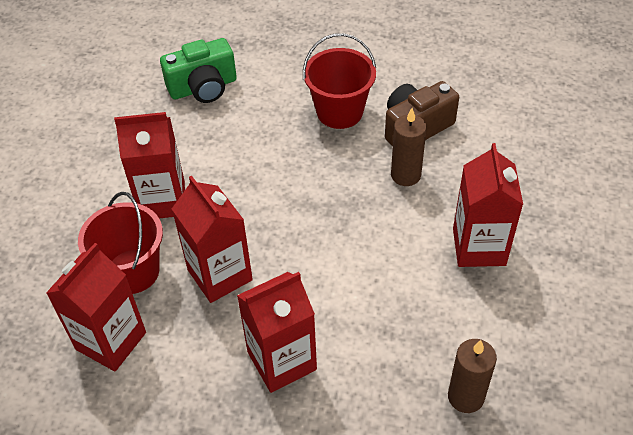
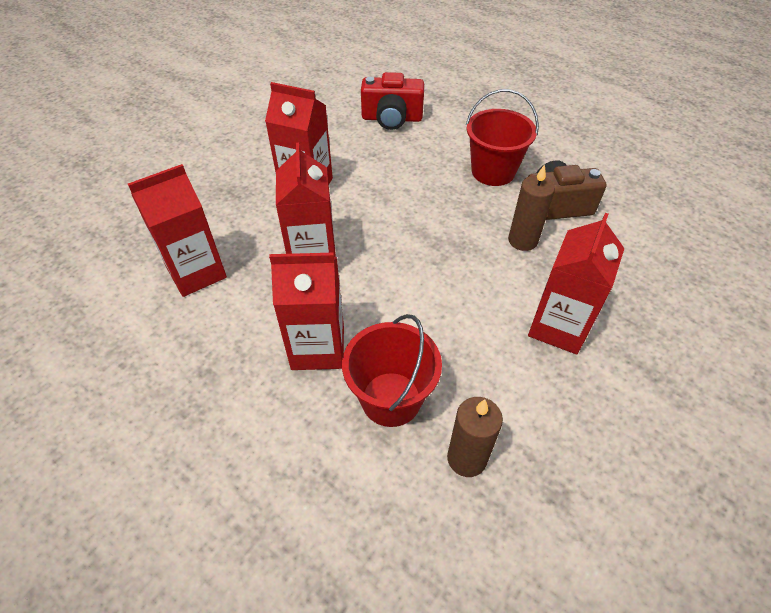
camera: 25 degrees right, 0 degrees up
(132, 271) = (248, 228): red bucket -> red bucket (391, 399)
(203, 87) = (392, 118): green camera -> red camera

